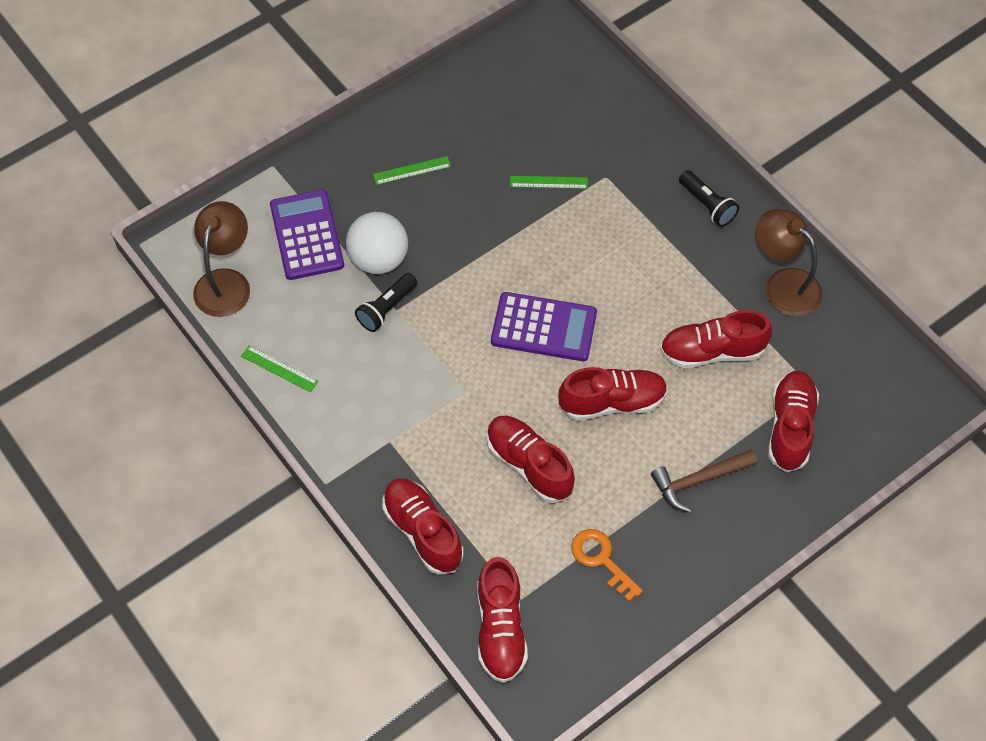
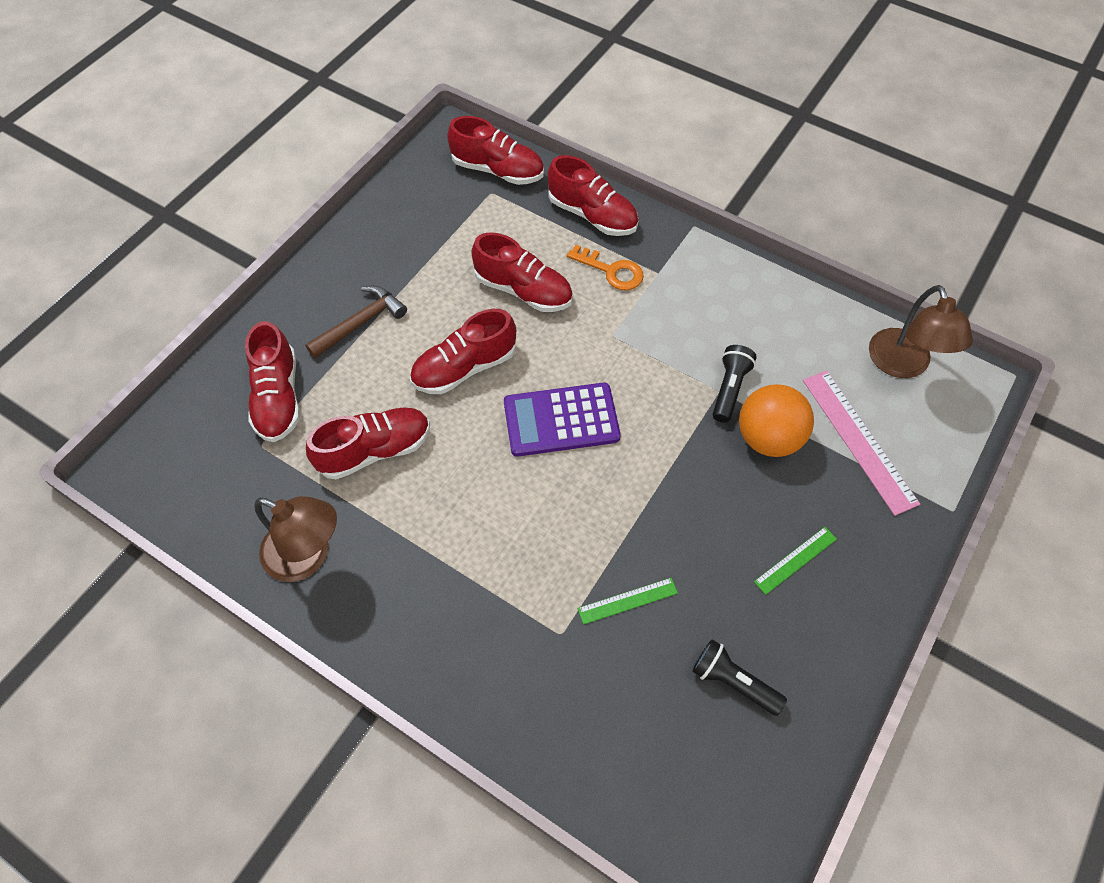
camera: 160 degrees right, 0 degrees up
(279, 368) = (795, 302): green ruler -> none
(307, 235) = (859, 440): purple calculator -> pink ruler
(379, 259) = (768, 438): white ball -> orange ball
(500, 629) = (498, 170): red shoe -> red shoe turned 135 degrees clockwise
(601, 560) = (432, 237): orange key -> orange key (611, 271)
(707, 205) = (421, 636): black flashlight -> black flashlight (733, 681)

